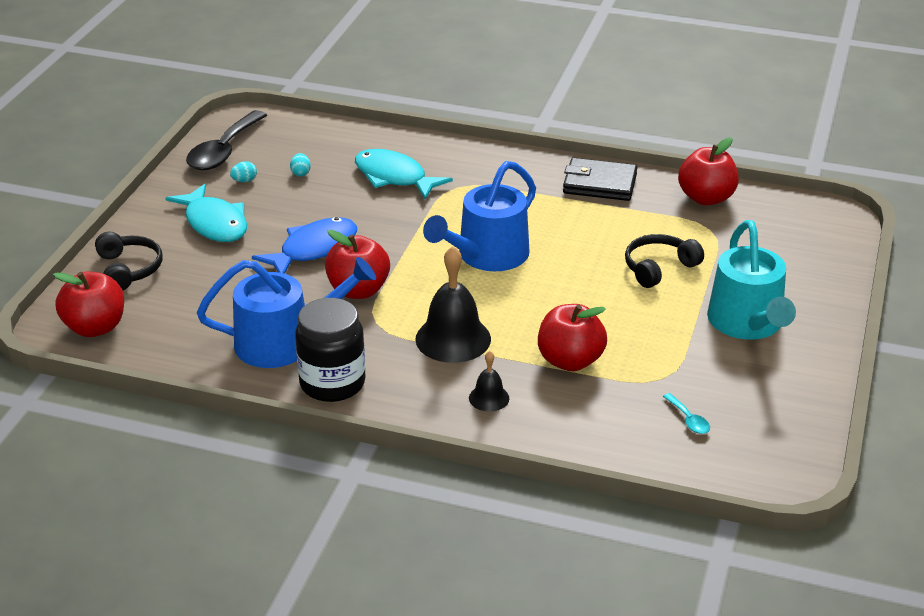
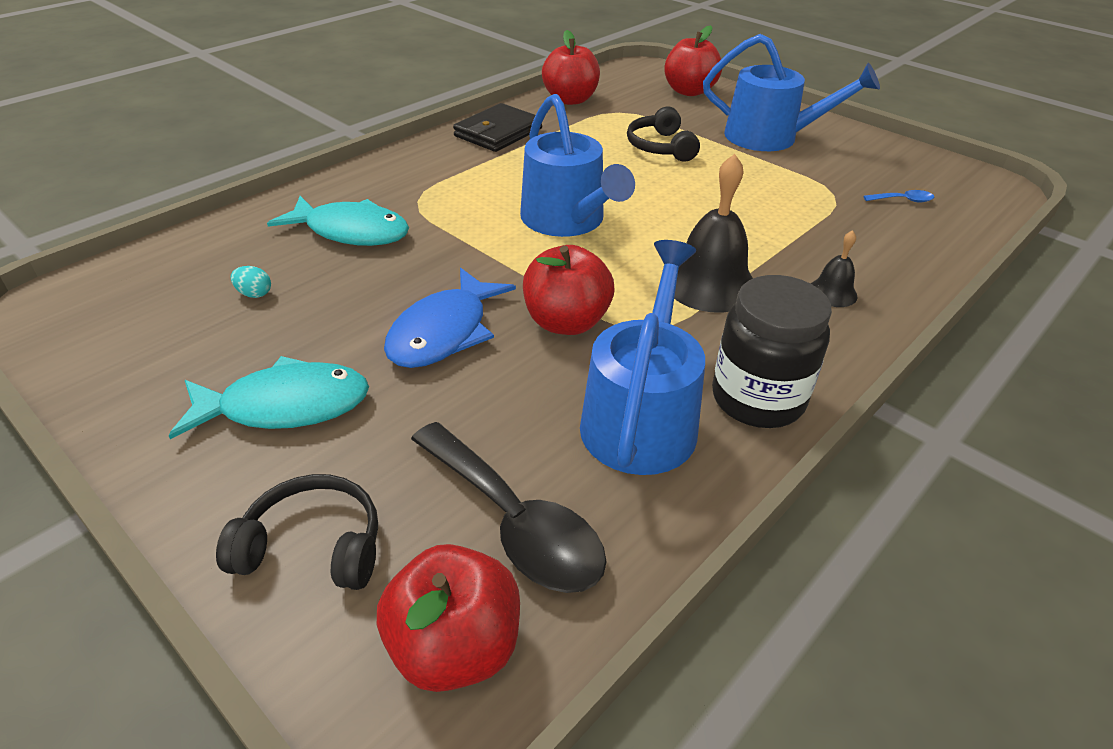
camera: 65 degrees left, 5 degrees up
(223, 151) = (105, 345): black spoon -> black spoon (515, 523)
(244, 181) = (209, 346): turquoise egg -> none
(313, 249) = (444, 332): blue fish -> blue fish turned 135 degrees counterclockwise
(394, 177) = (351, 231): turquoise fish -> turquoise fish turned 135 degrees counterclockwise
(570, 361) = (786, 229): red apple -> red apple (689, 91)
(688, 420) = (903, 200): turquoise spoon -> blue spoon
(747, 323) = (770, 137): turquoise watering can -> blue watering can

